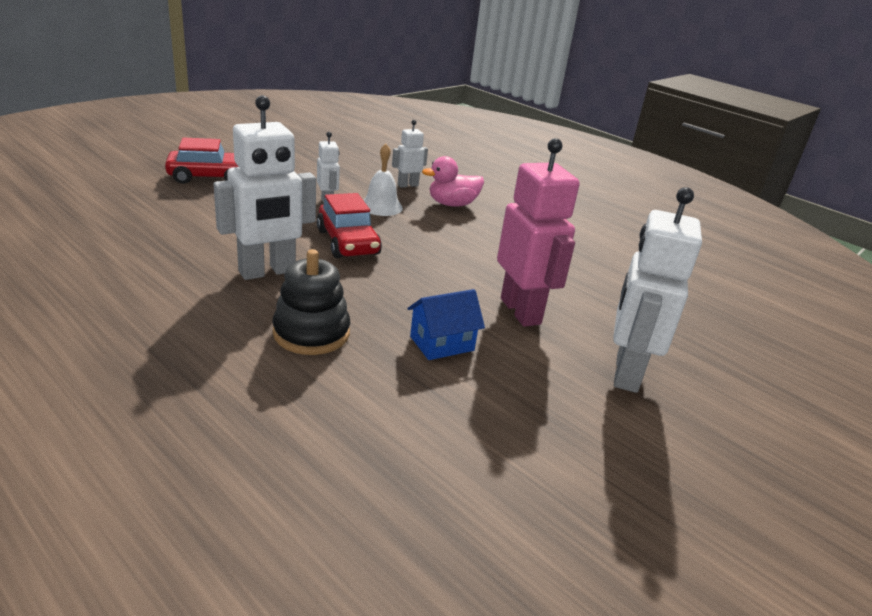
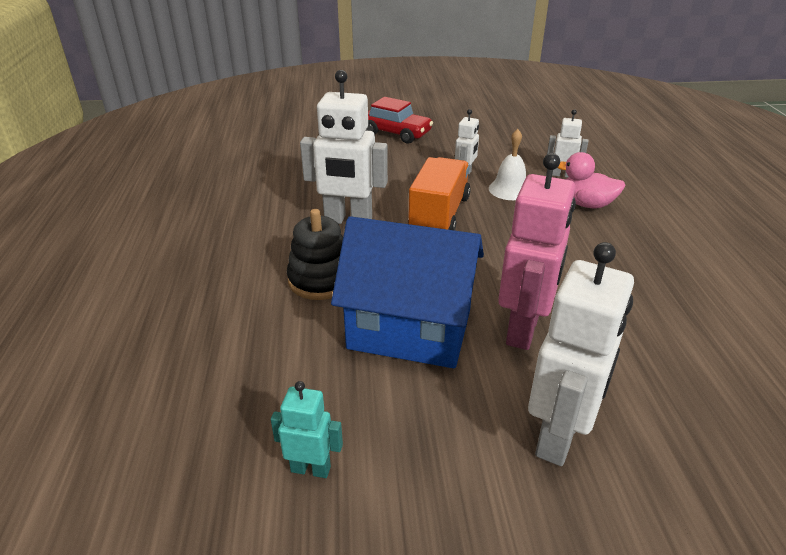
camera: 45 degrees right, 5 degrees up
(348, 242) = (439, 214): red car -> orange truck
(442, 343) = (410, 329): blue house -> blue house, size x2.13
(505, 484) = (311, 469): none -> turquoise robot
(625, 373) = (559, 437): white robot -> white robot turned 150 degrees clockwise

